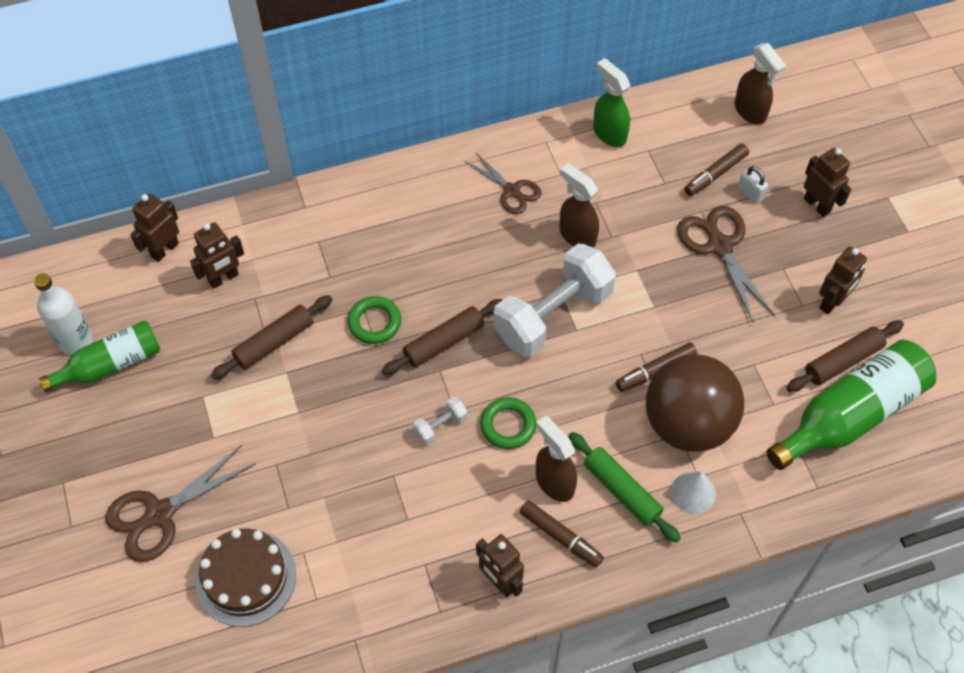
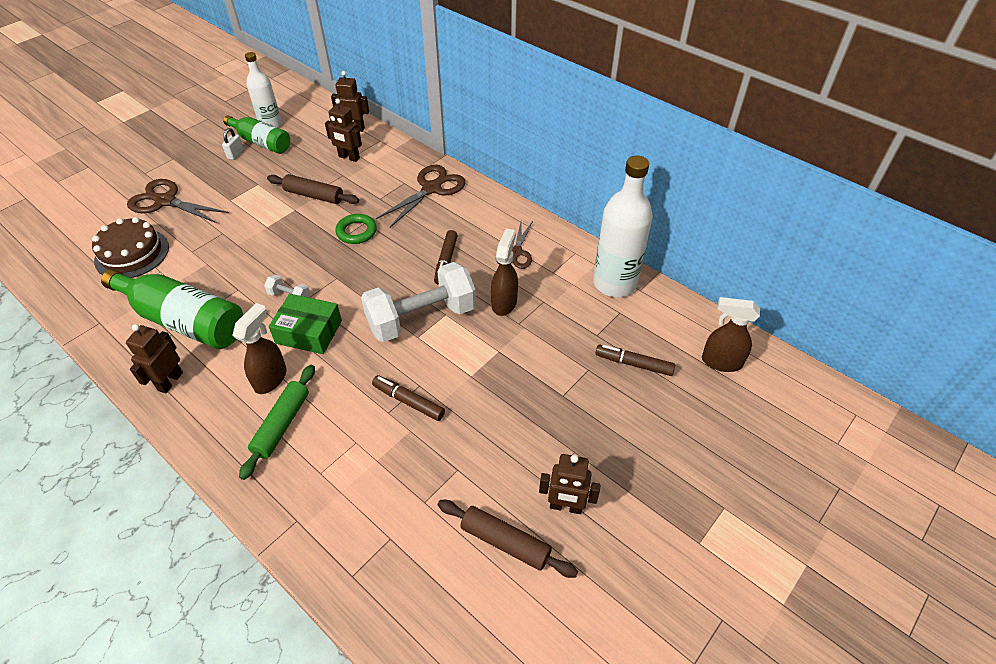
camera: 60 degrees right, 10 degrees down
(443, 342) = (361, 270): brown rolling pin -> none
(508, 425) = (309, 332): green ring -> green box
(553, 315) = (421, 318): white dumbbell -> white dumbbell turned 45 degrees counterclockwise
(560, 537) = (223, 402): brown marker -> brown marker (446, 261)
(609, 133) = (614, 283): green spray bottle -> white bottle
(687, 424) = (368, 444): brown ball -> none
(693, 492) = (302, 475): white cone -> none
(719, 246) = (562, 396): brown scissors -> brown scissors (431, 189)
(750, 111) = (720, 362): brown spray bottle -> brown spray bottle turned 75 degrees clockwise
(750, 193) = (634, 396): white padlock -> white padlock (235, 154)
(817, 205) = (664, 451): brown robot -> none
(850, 415) = (448, 573): green bottle -> green bottle (184, 321)

